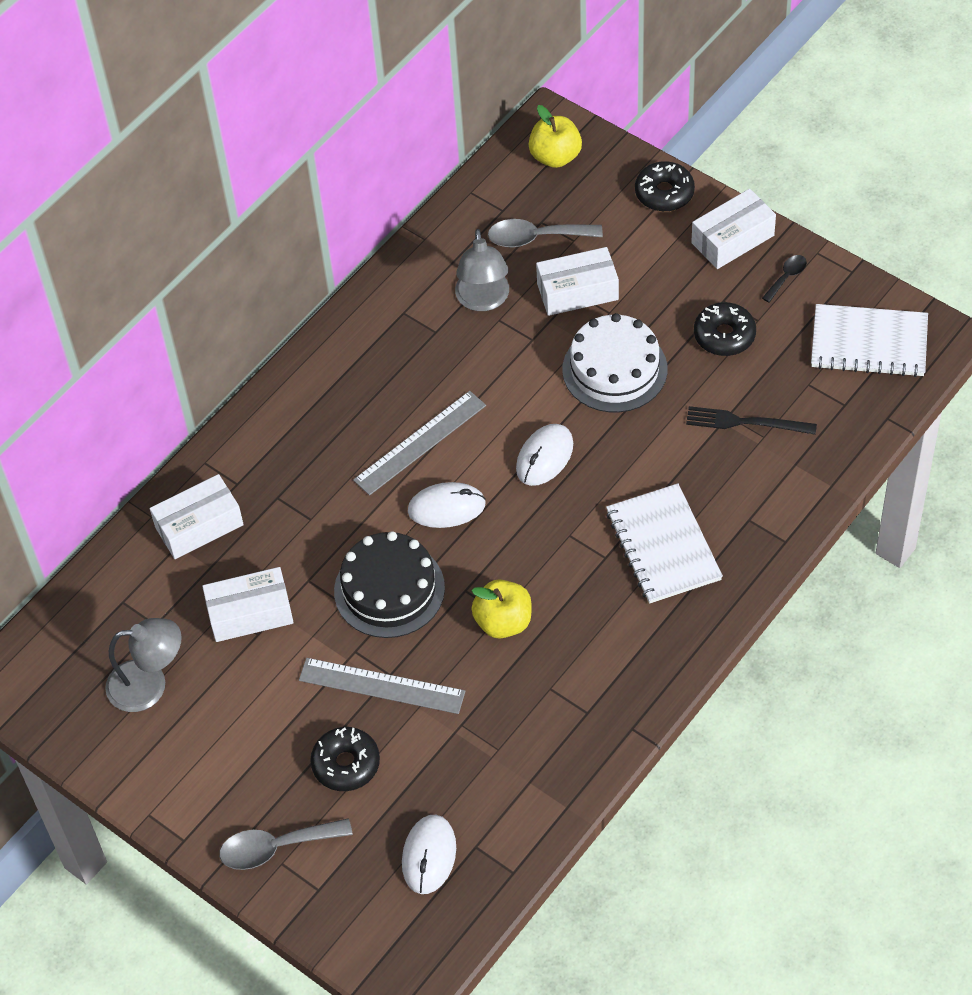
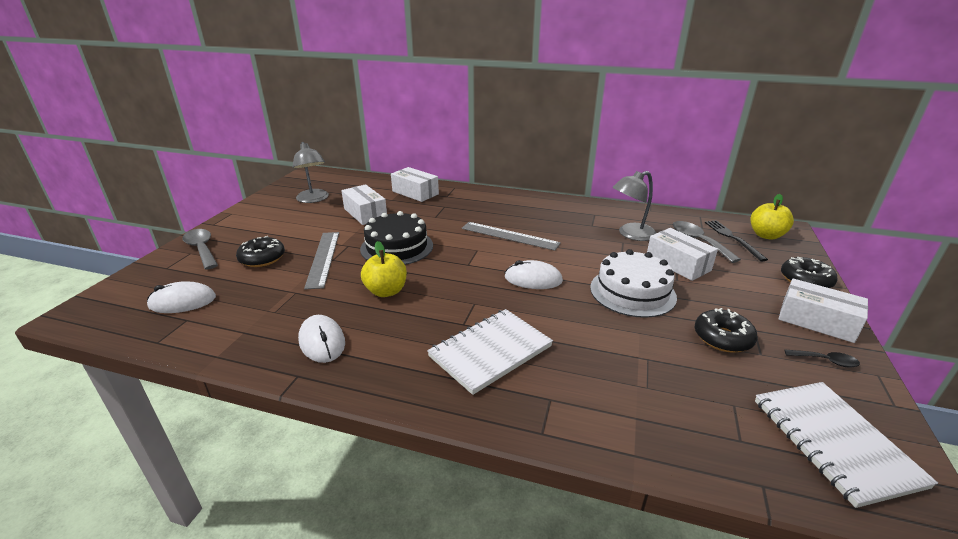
camera: 65 degrees right, 25 degrees down
(446, 507) = (468, 253): white mouse -> white mouse (322, 341)
(745, 422) = (651, 371): black fork -> black fork (732, 238)

